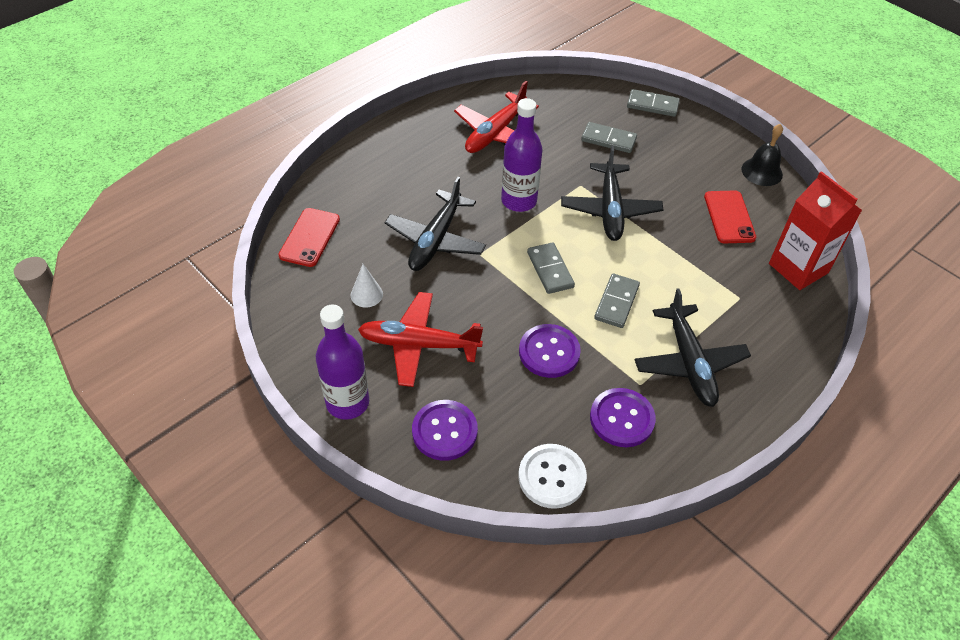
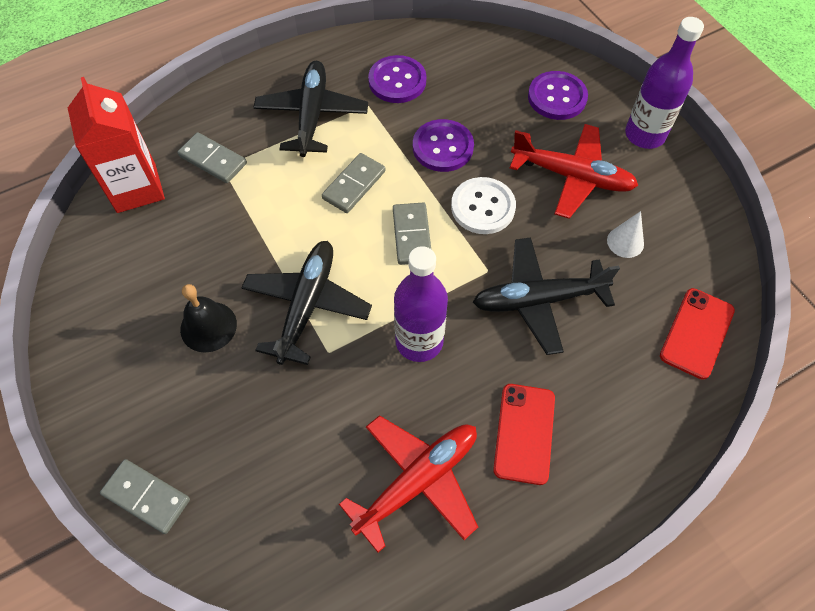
camera: 165 degrees left, 10 degrees up
(435, 240) = (538, 300): black plane -> black plane turned 135 degrees counterclockwise
(552, 477) = (473, 51): white button -> white button (483, 207)
(608, 140) = (252, 432): grey domino -> grey domino (213, 160)
(729, 217) = (167, 267): red phone -> red phone (524, 433)
(762, 171) = (76, 329): black bell -> black bell (208, 326)

